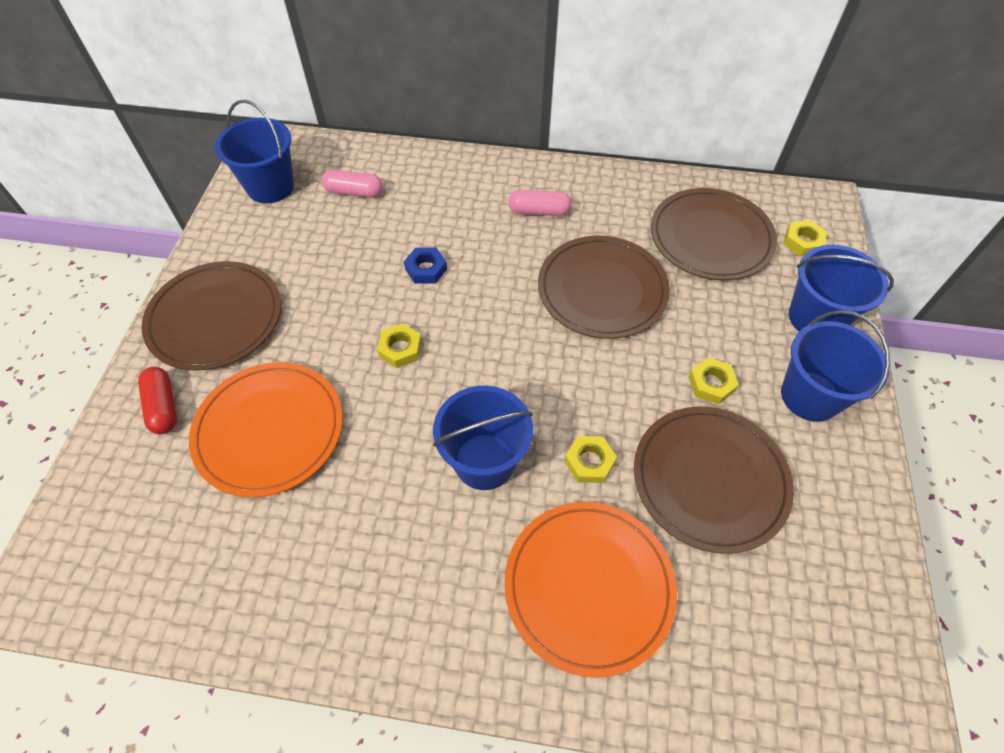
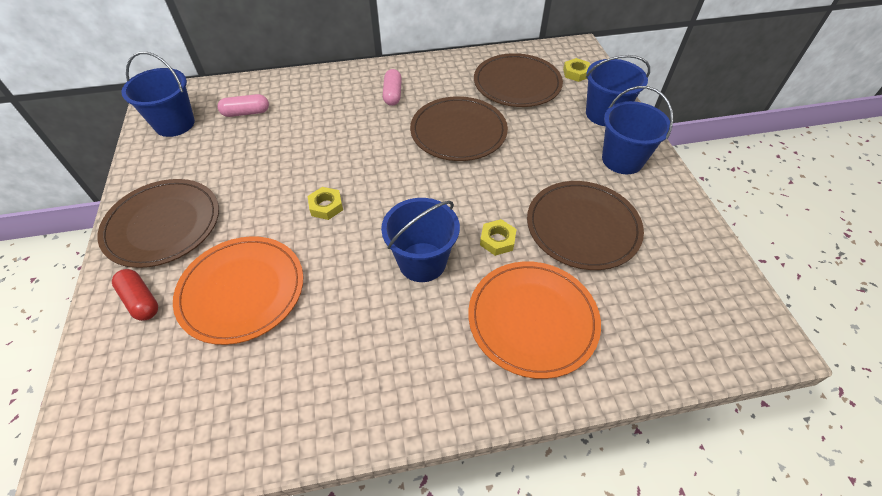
camera: 20 degrees left, 5 degrees down
(426, 269) = (324, 149): blue nut -> none
(539, 211) = (393, 94): pink capsule -> pink capsule turned 75 degrees counterclockwise
(711, 384) = (557, 169): yellow nut -> none

